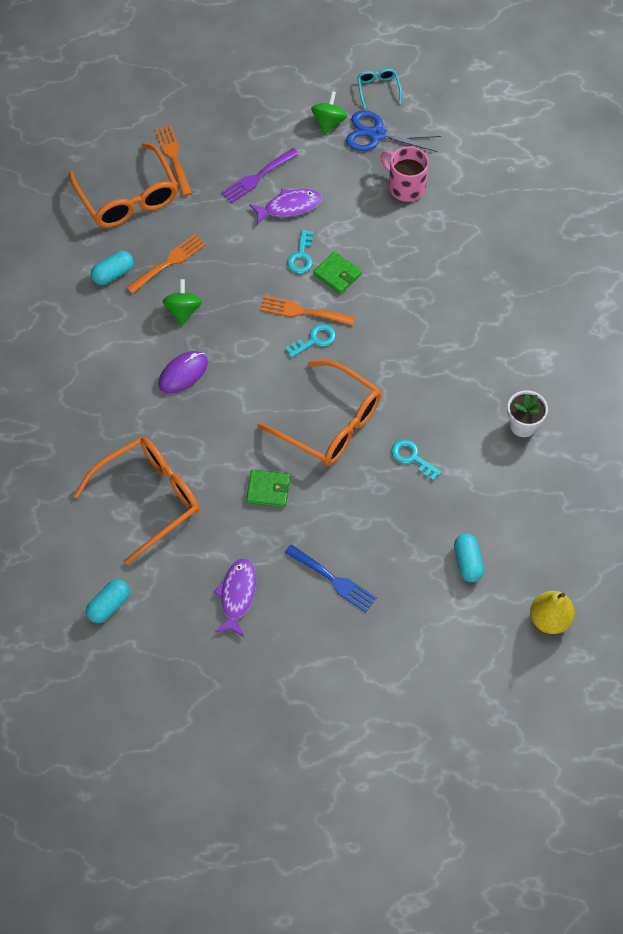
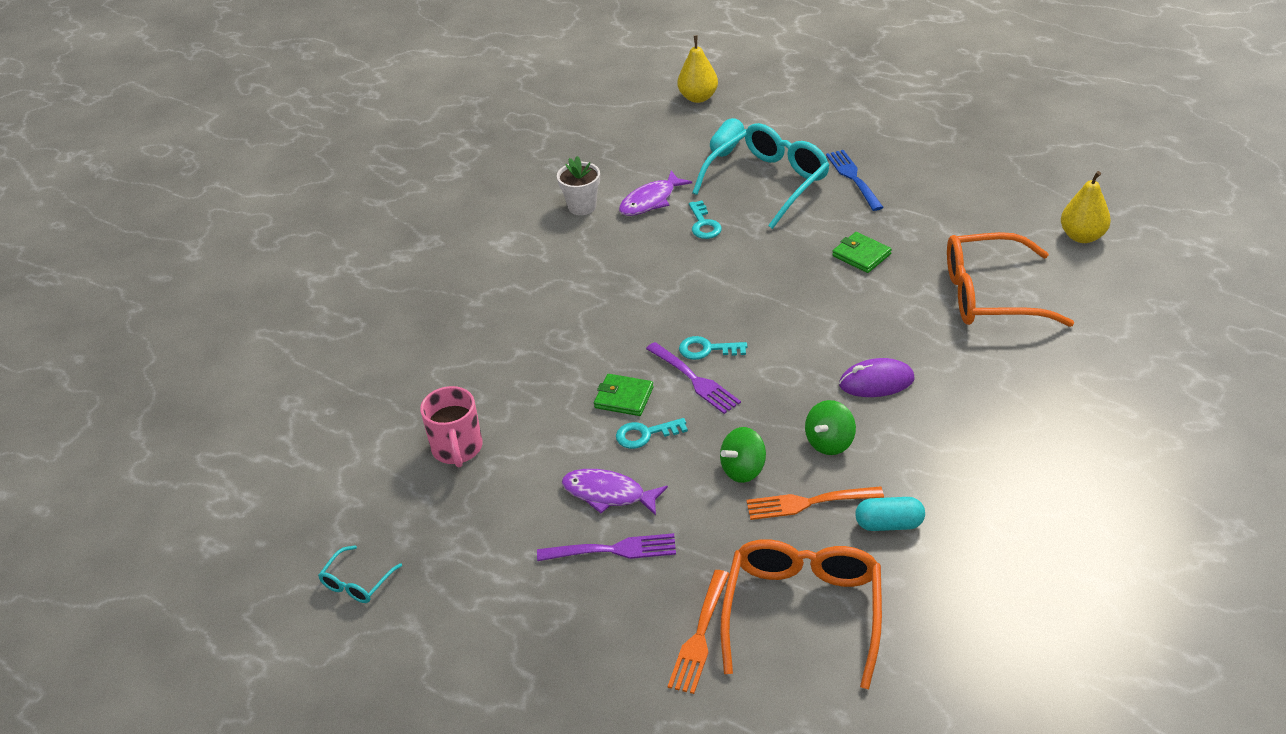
camera: 140 degrees left, 20 degrees down
(109, 605) = (1082, 236): turquoise capsule -> yellow pear
(237, 595) = (950, 199): purple fish -> purple fish (650, 201)
(301, 256) = (645, 434): turquoise key -> turquoise key turned 150 degrees counterclockwise
(303, 311) = (694, 380): orange fork -> purple fork
(328, 122) = (461, 573): green spinning top -> green spinning top (743, 469)
(330, 423) = (755, 278): orange glasses -> none
(337, 274) = (624, 397): green wallet -> green wallet turned 60 degrees counterclockwise
(376, 134) = (422, 526): blue scissors -> none
(398, 535) = (769, 182): none -> turquoise glasses

